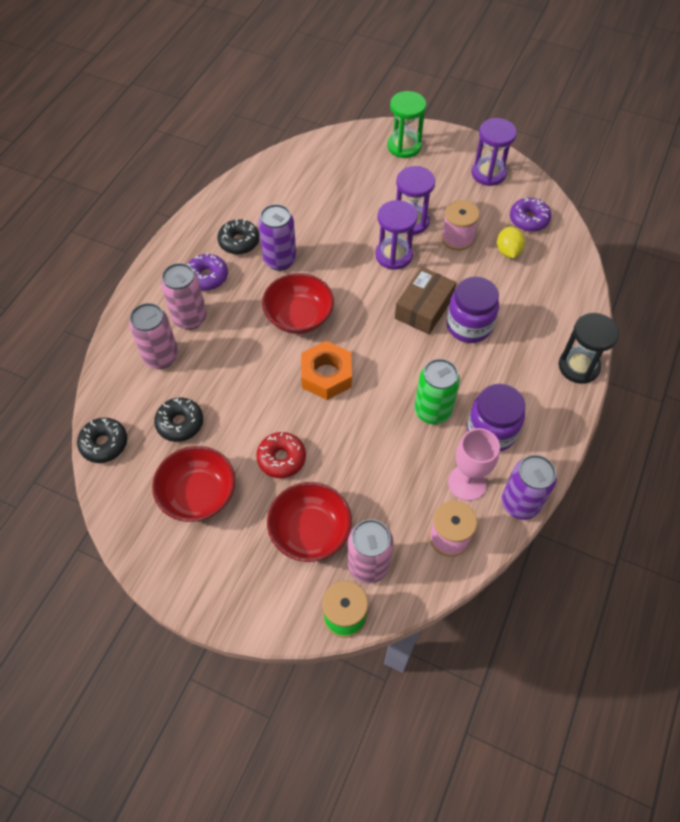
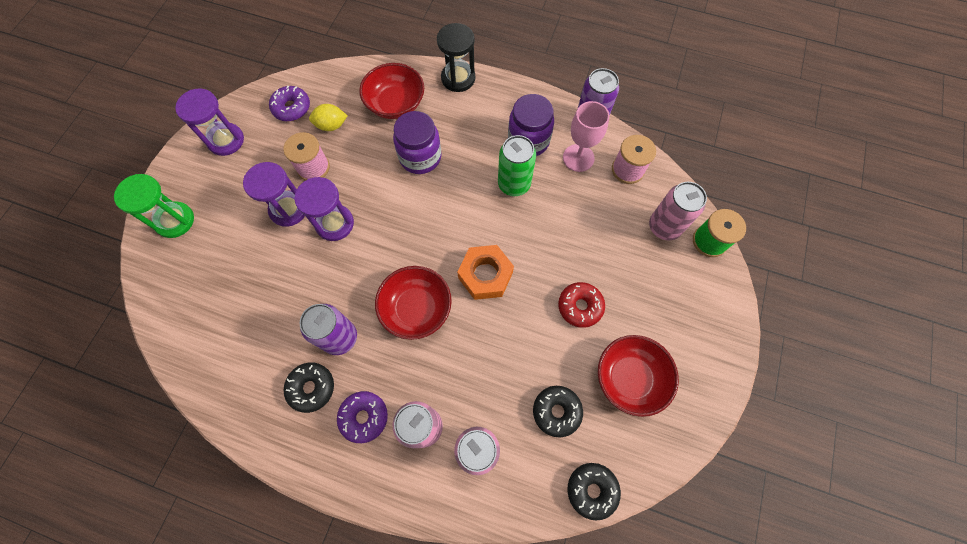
camera: 95 degrees left, 10 degrees up
(310, 531) = (645, 274): red bowl -> red bowl (395, 104)
(424, 308) = (401, 194): brown box -> none

